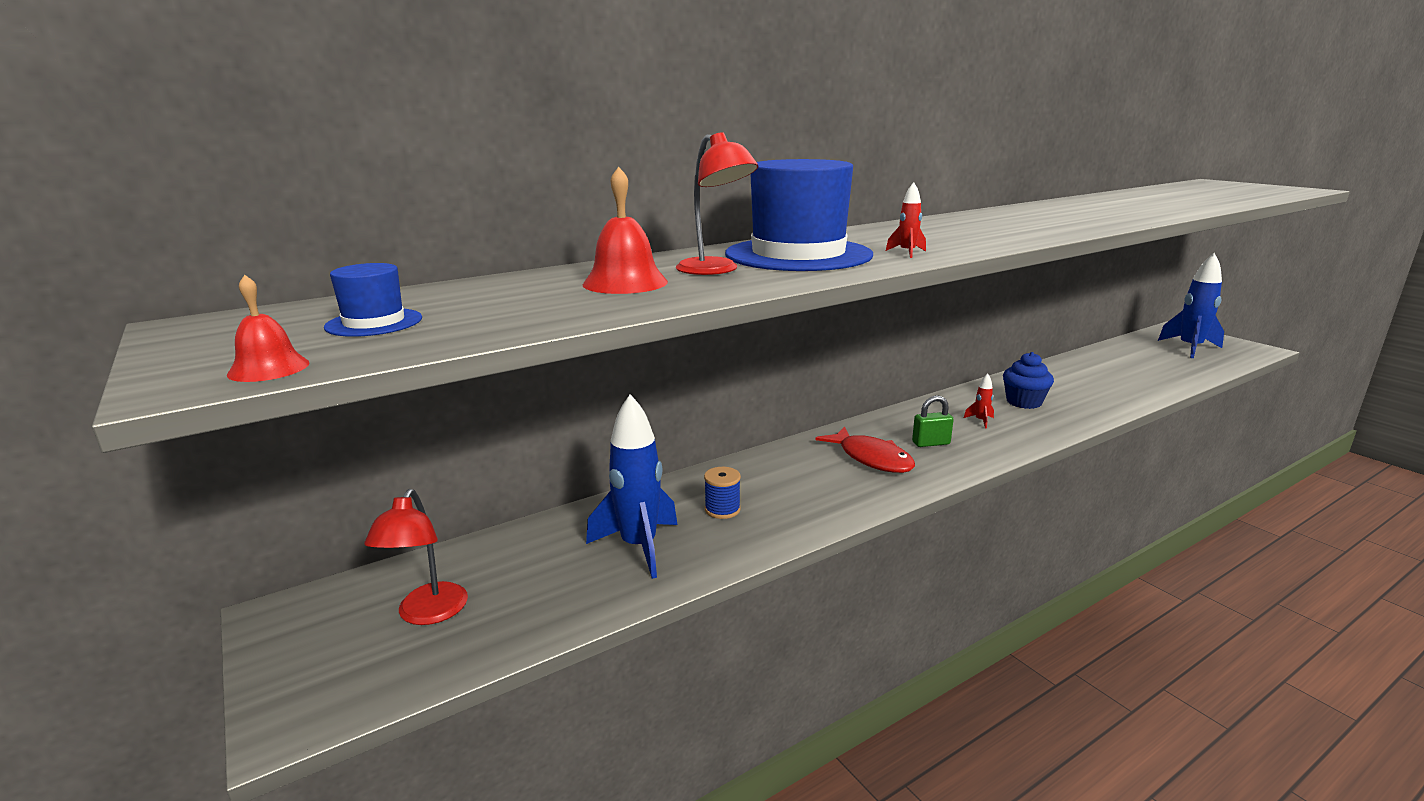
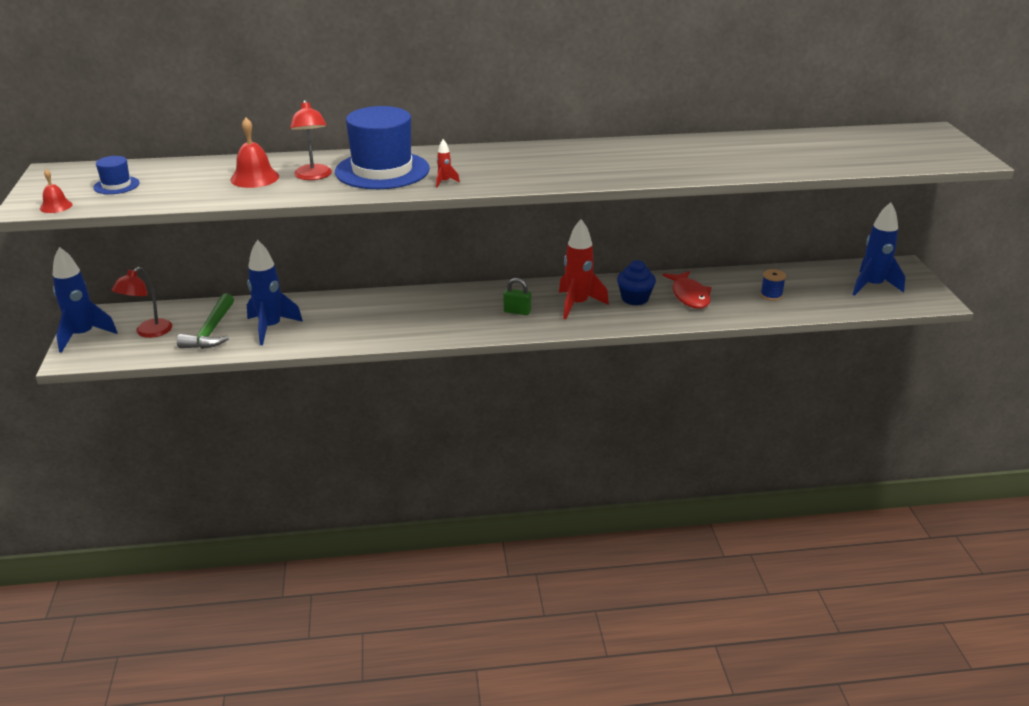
camera: 25 degrees right, 10 degrees up
(291, 659) = (83, 335): none -> blue rocket
(544, 579) = (211, 331): none -> green hammer
(722, 509) = (336, 319): blue spool -> blue spool (771, 295)
(871, 458) = (463, 312): red fish -> red fish (689, 296)
(980, 421) = (577, 305): red rocket -> red rocket, size x2.36

